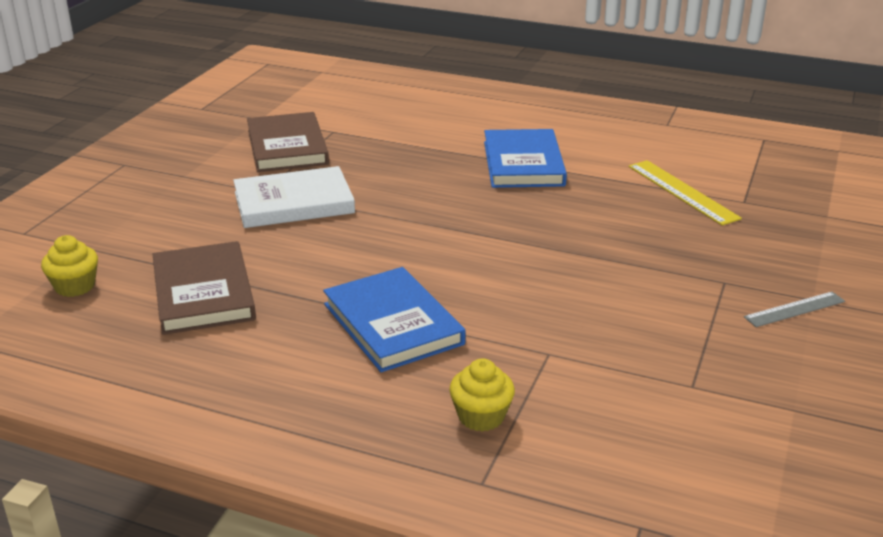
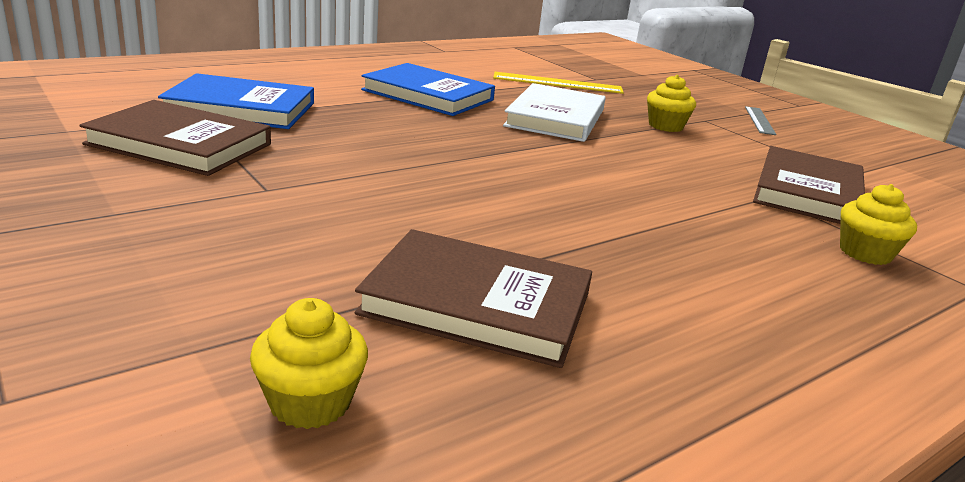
camera: 60 degrees left, 5 degrees down
(294, 203) = (328, 185): white book -> white book (555, 118)
(393, 324) = (667, 231): blue book -> blue book (240, 108)
(594, 370) = (808, 192): none -> brown book
(656, 268) = (665, 126): none -> yellow cupcake

